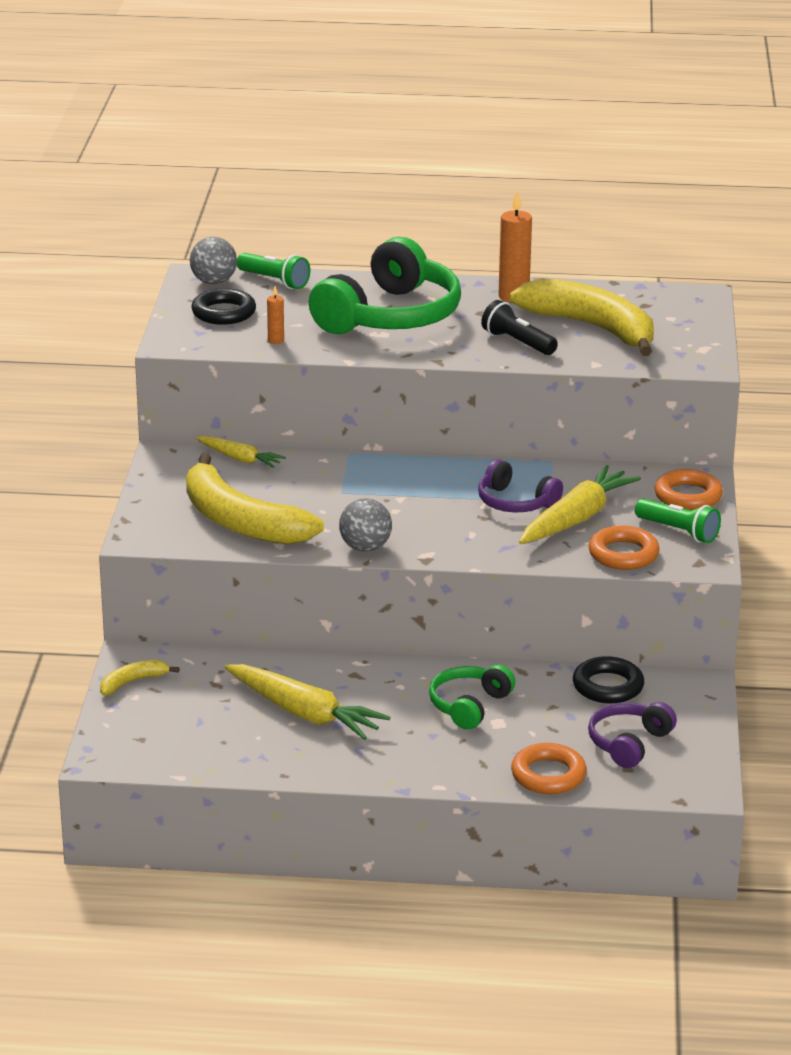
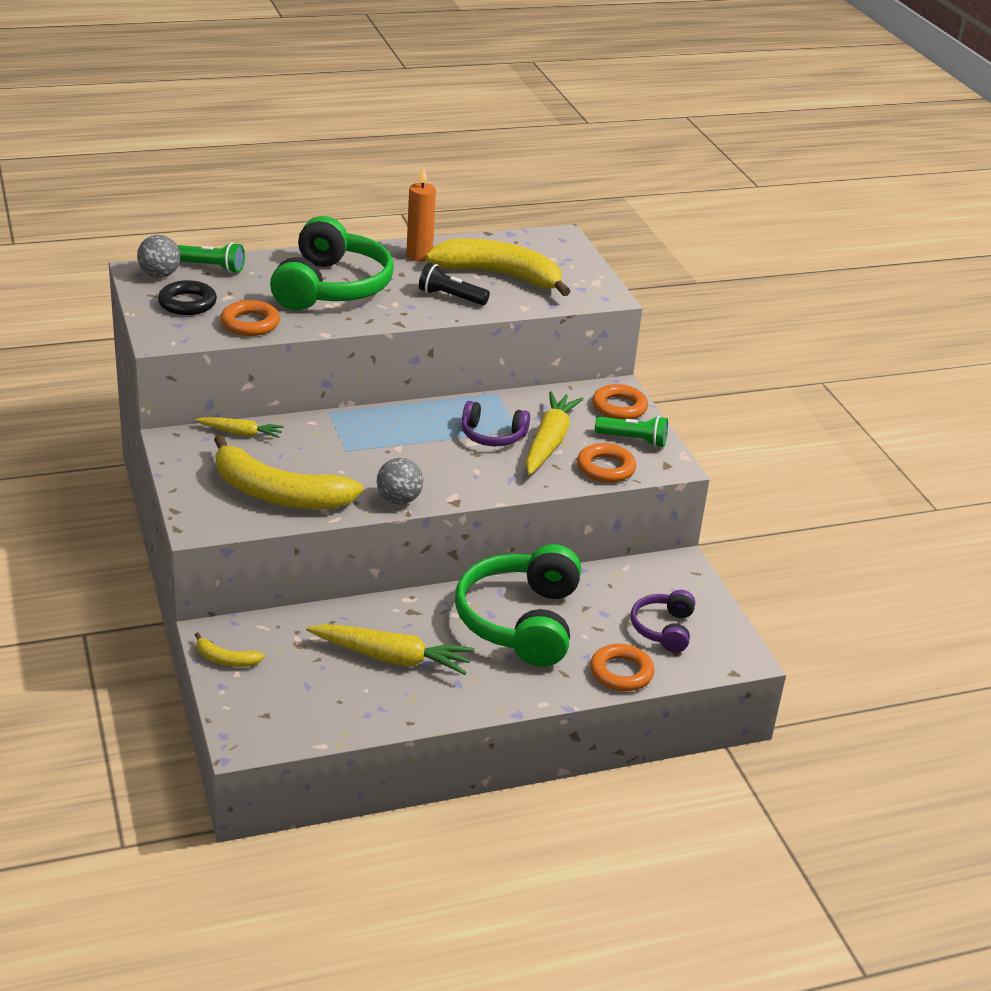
camera: 25 degrees left, 5 degrees up
(132, 682) = (226, 659): yellow banana -> yellow banana turned 105 degrees counterclockwise
(276, 341) = (250, 323): orange candle -> orange ring
(469, 706) = (521, 621): green headphones -> green headphones, size x1.93
(608, 686) = (616, 580): black ring -> none

